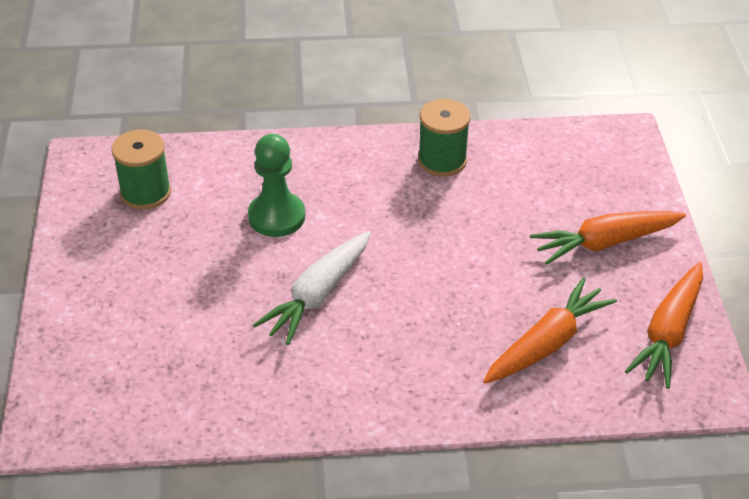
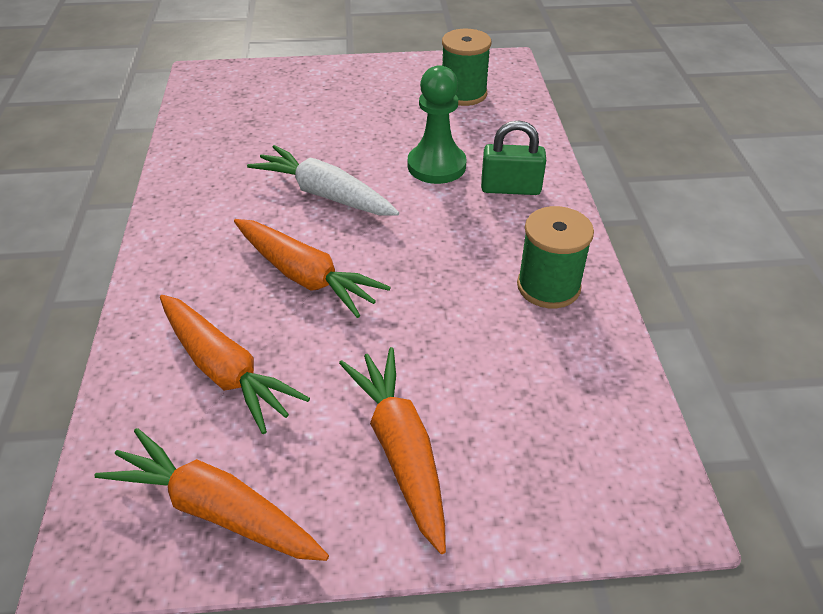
camera: 90 degrees right, 0 degrees up
(315, 171) = (510, 188): none -> green padlock
(435, 302) = (305, 276): none -> orange carrot

